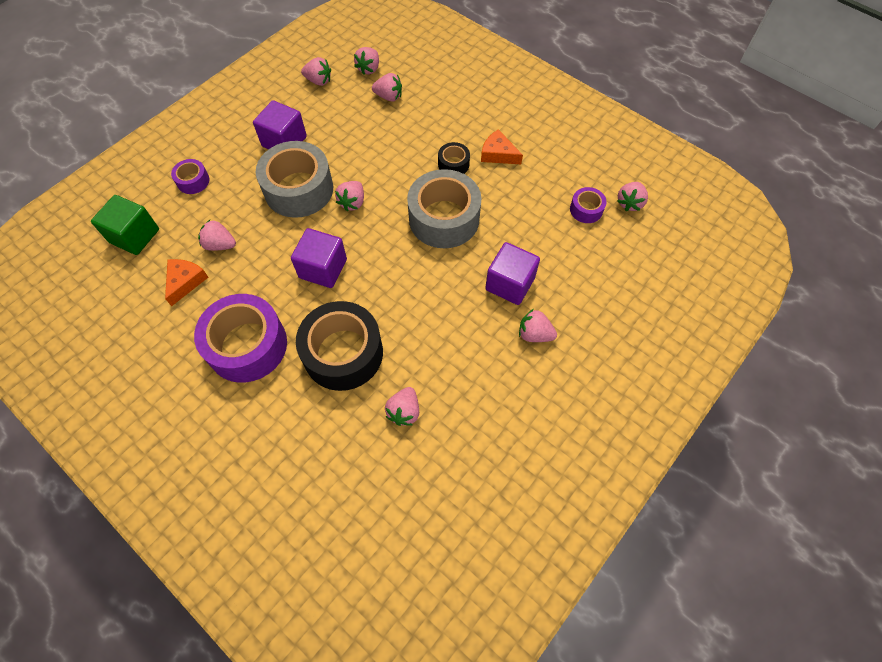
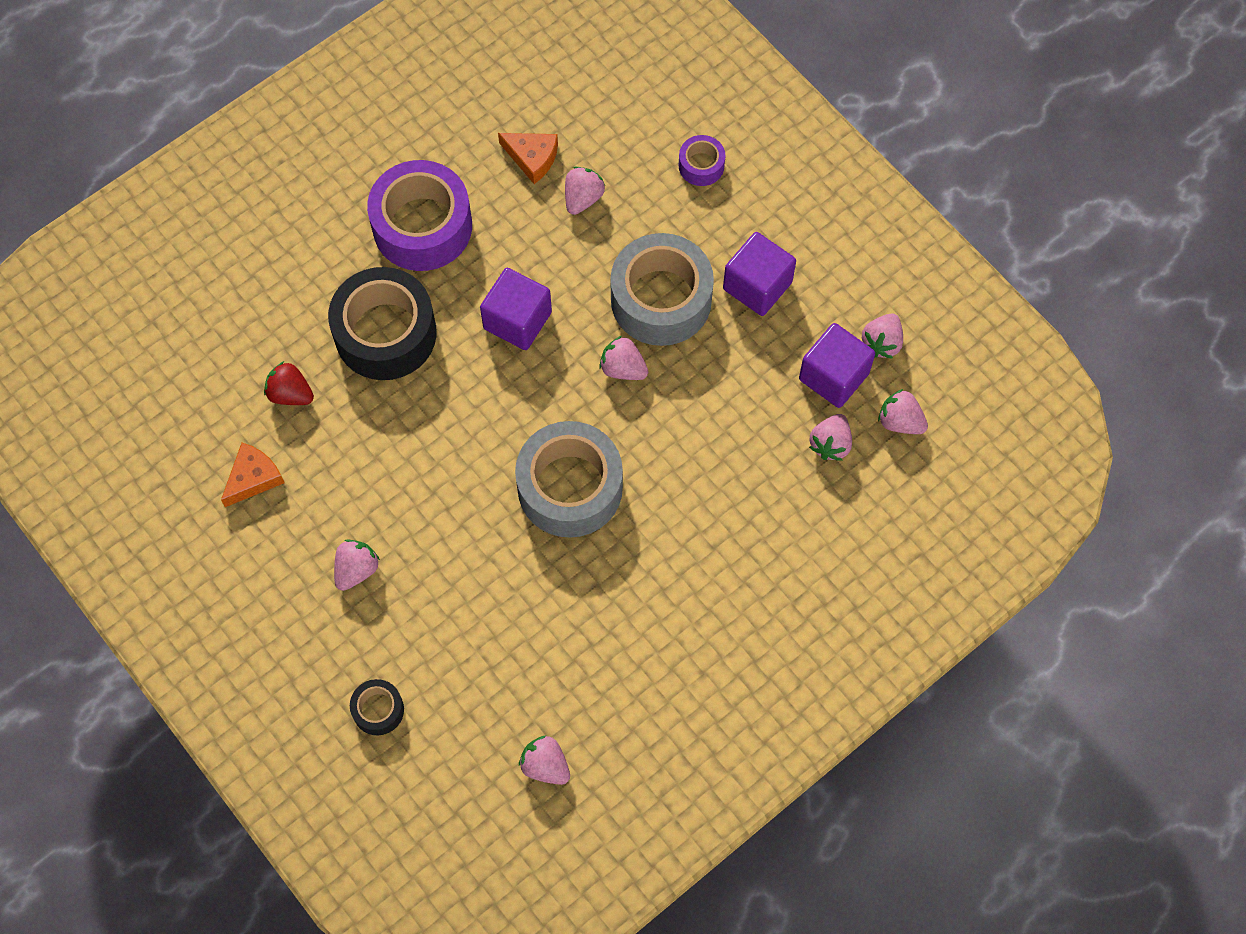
camera: 100 degrees right, 5 degrees up
(134, 236) = (618, 98): green cube -> none
(404, 411) = (290, 394): pink strawberry -> red strawberry
(453, 164) = (670, 519): black tape -> black tape (378, 710)
(498, 154) = (679, 589): orange cheese -> orange cheese (253, 478)
(510, 284) = (441, 555): purple cube -> purple cube (833, 376)
(586, 209) = (546, 695): purple tape -> none

